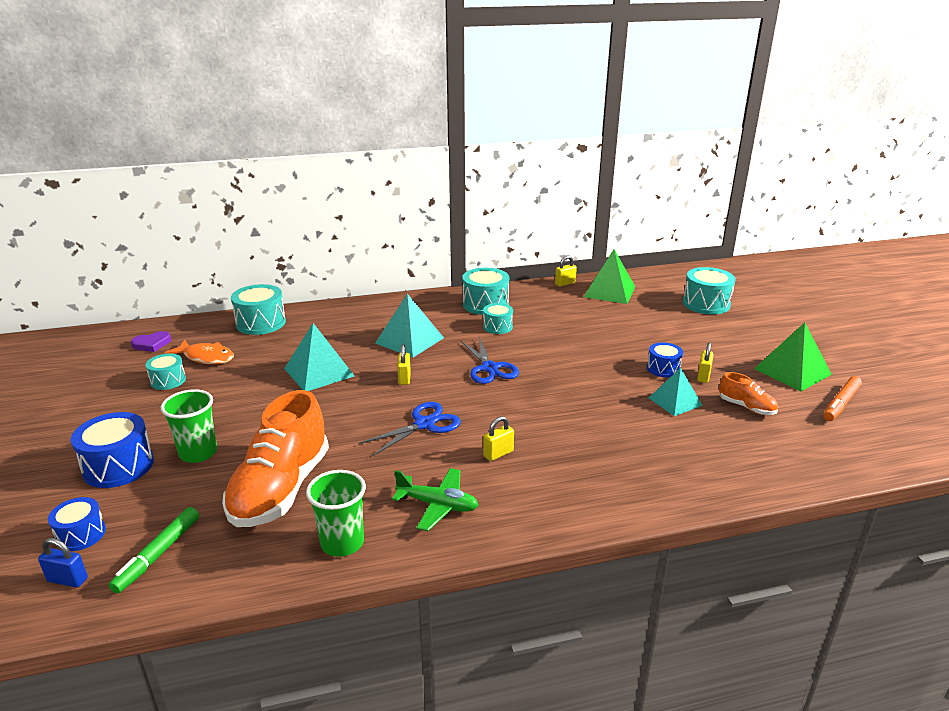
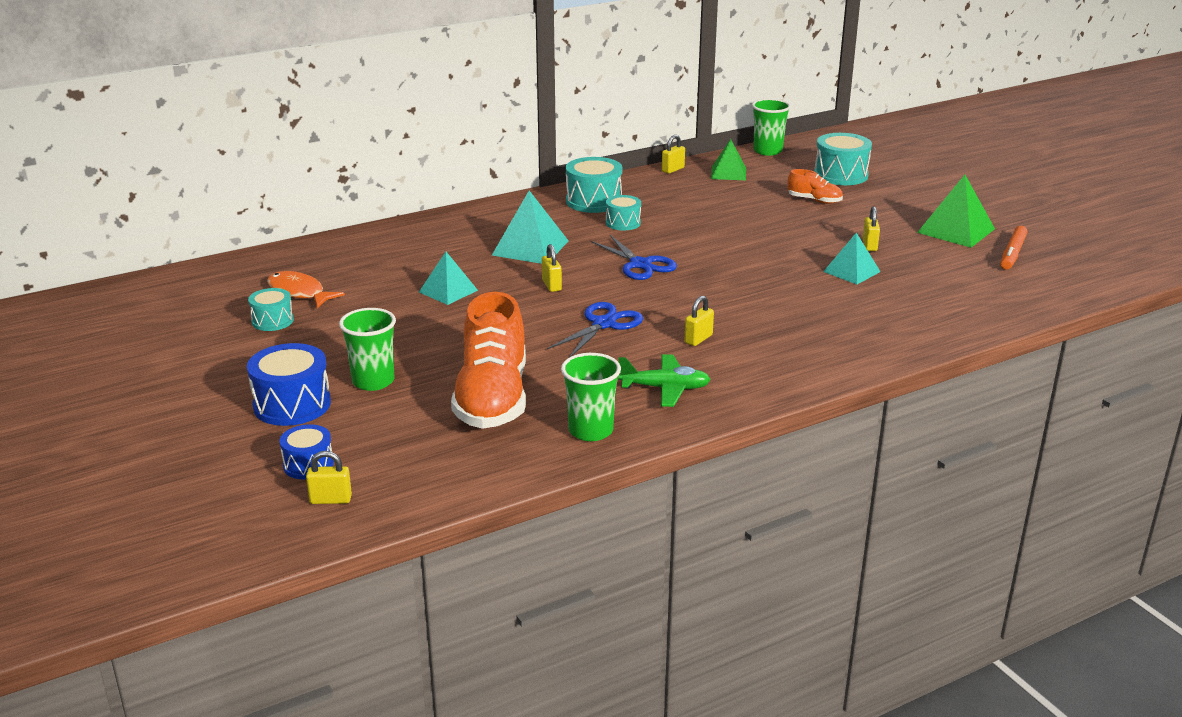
camera: 15 degrees left, 0 degrees up
(67, 580) = (330, 500): blue padlock -> yellow padlock
(152, 344) = (215, 287): purple heart -> none
(158, 554) = (408, 467): green marker -> none
(206, 357) = (298, 293): orange fish -> orange fish turned 150 degrees counterclockwise
(261, 323) = (334, 250): turquoise drum -> none
(319, 372) = (448, 291): turquoise pyramid -> turquoise pyramid, size x0.67
(609, 291) = (728, 173): green pyramid -> green pyramid, size x0.67
(652, 275) = (767, 151): none -> green cup
(663, 369) = (825, 243): blue drum -> none
(746, 407) = (924, 268): orange shoe -> orange shoe (814, 200)

